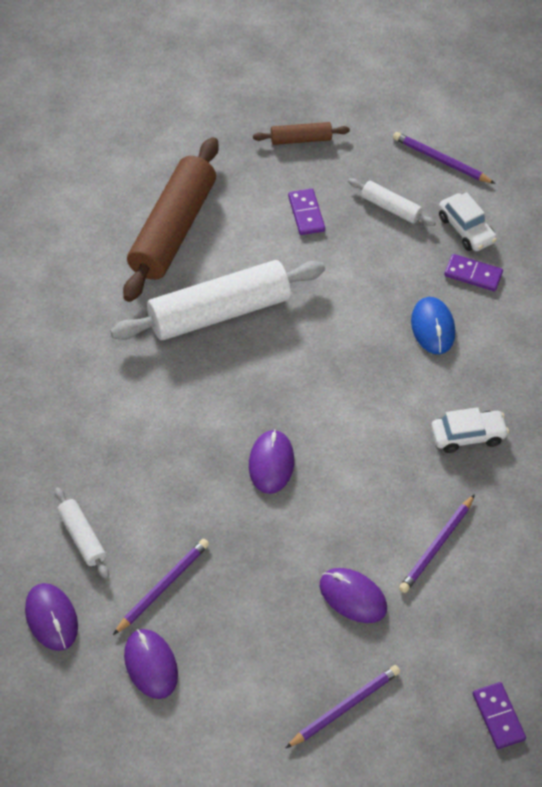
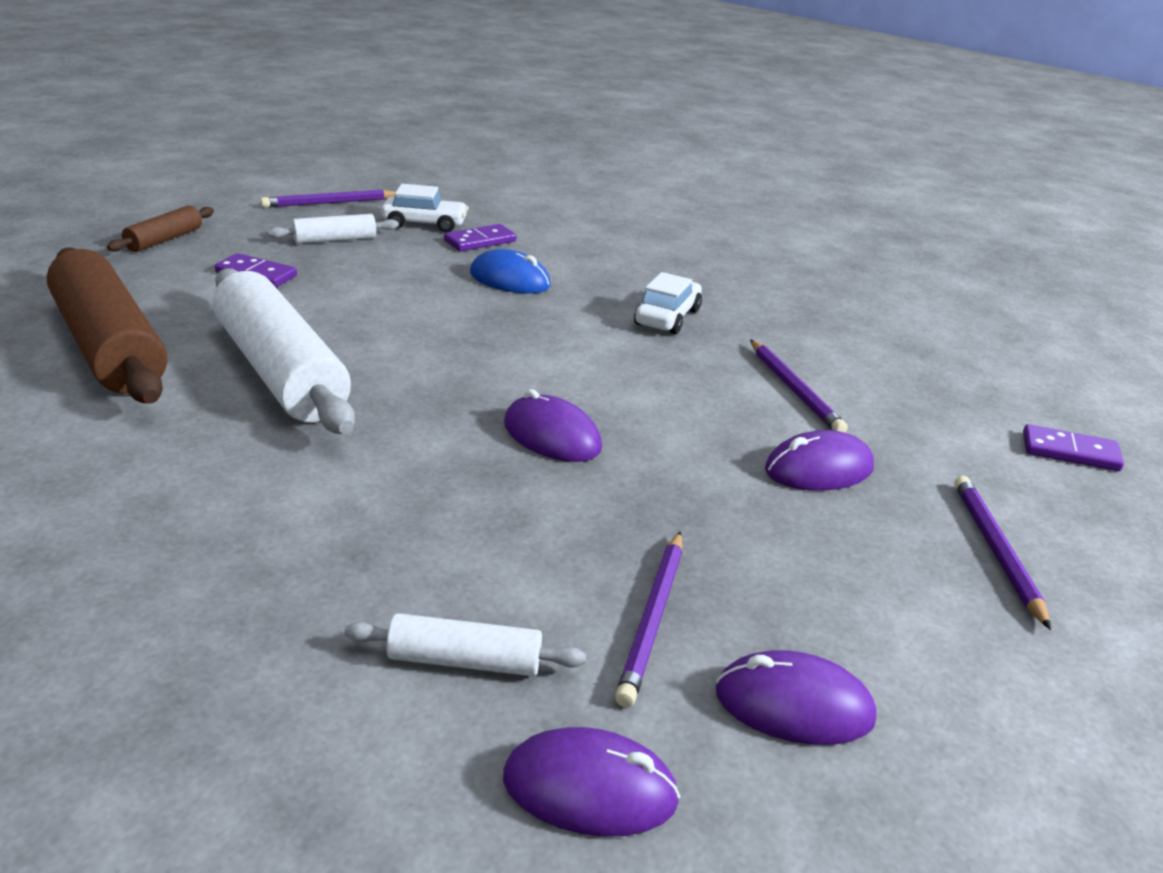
camera: 55 degrees left, 25 degrees down
(163, 587) = (652, 619): purple pencil -> purple pencil turned 150 degrees counterclockwise
(219, 312) = (280, 371): white rolling pin -> white rolling pin turned 45 degrees counterclockwise

